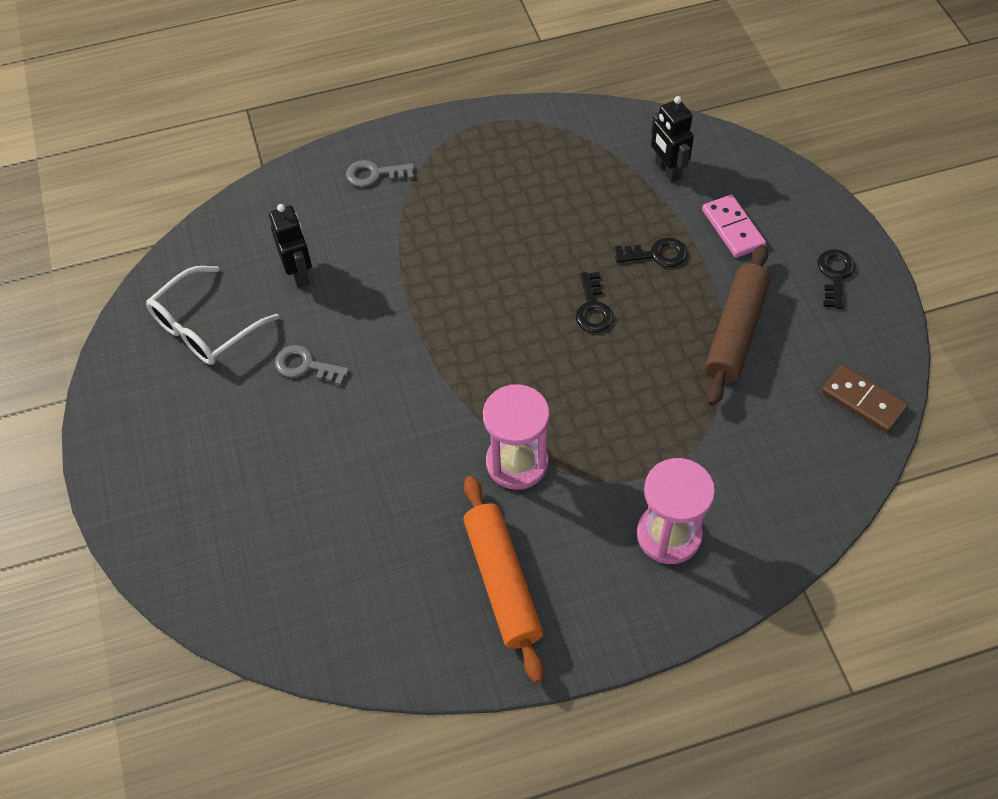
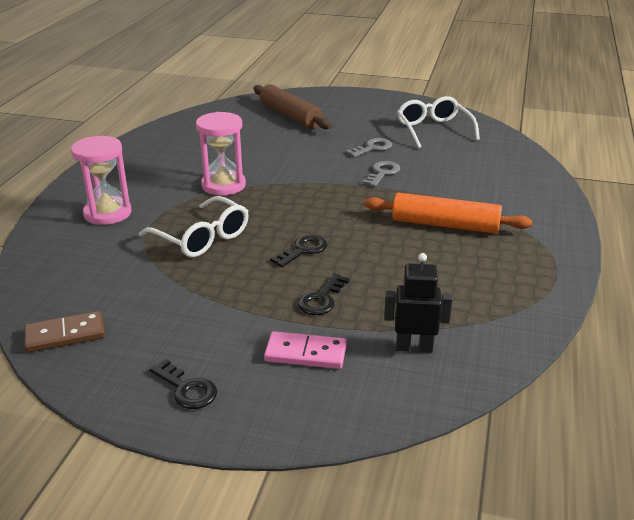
camera: 120 degrees right, 25 degrees down
(299, 274) = (450, 162): black robot -> none
(374, 174) = (527, 209): grey key -> grey key (382, 173)
(502, 582) = (162, 160): orange rolling pin -> orange rolling pin (445, 225)
(593, 308) = (303, 250): black key -> black key turned 105 degrees clockwise
(640, 405) = (202, 238): none -> white glasses
(735, 331) = (204, 303): brown rolling pin -> brown rolling pin (290, 116)

